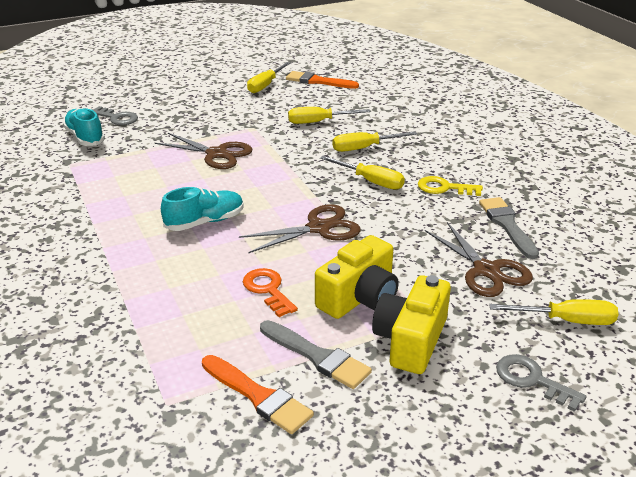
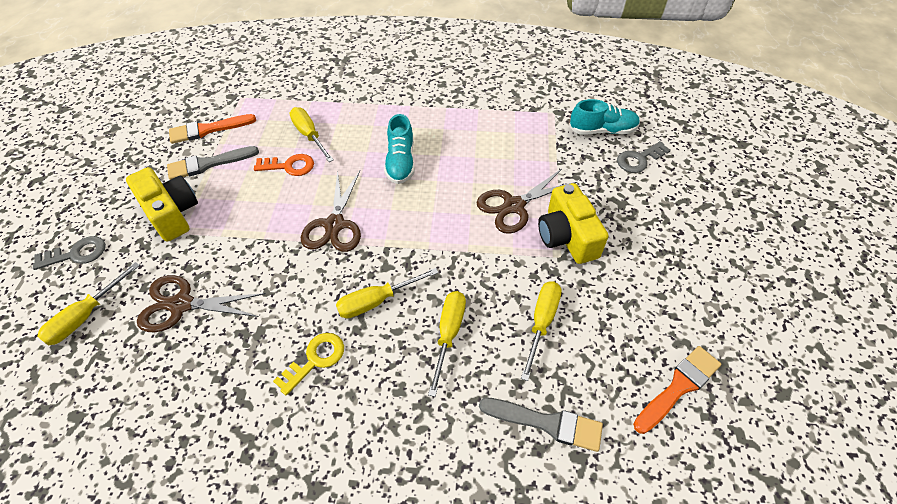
camera: 120 degrees right, 20 degrees up
(265, 85) = (685, 317): yellow screwdriver -> yellow screwdriver (309, 135)
(359, 297) = (234, 208): yellow camera -> yellow camera (567, 236)
(507, 225) = (214, 370): grey brush -> grey brush (546, 423)

